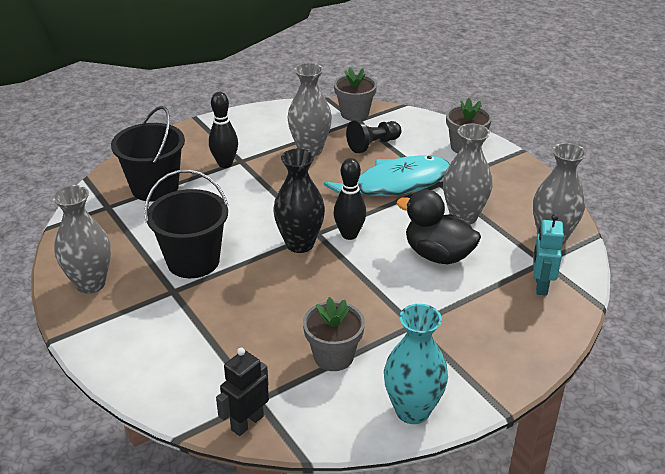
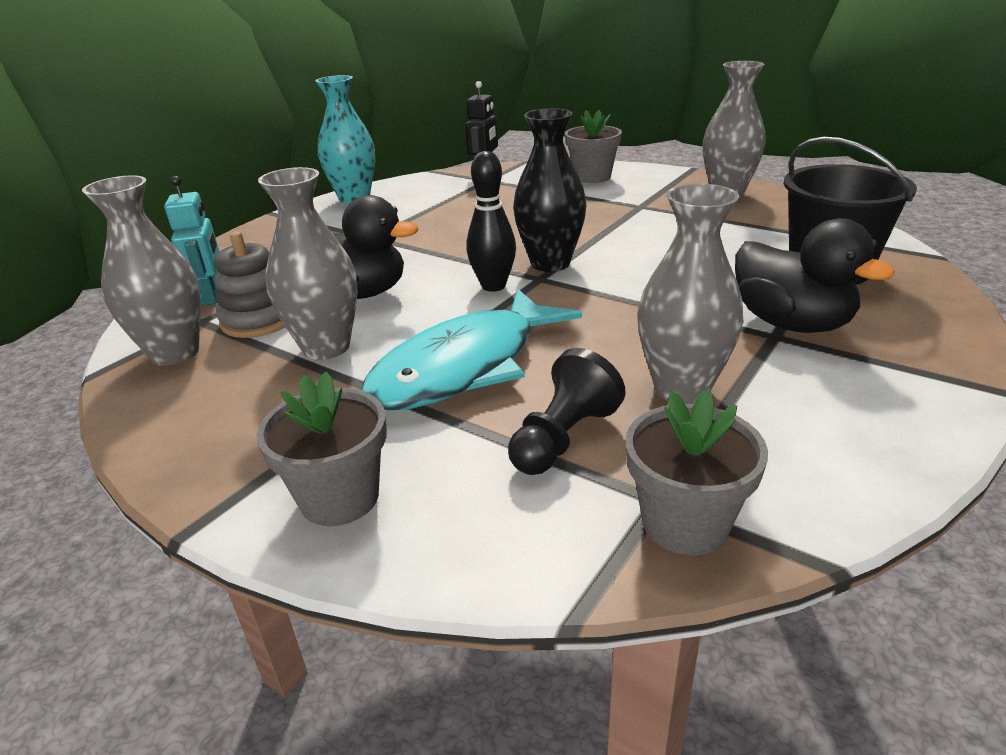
camera: 160 degrees right, 5 degrees down
(193, 261) = (655, 225): black bucket -> none
(225, 164) = (791, 323): black bowling pin -> black duck
(333, 356) = (440, 206): grey flower pot -> grey flower pot (592, 177)
(504, 250) = (259, 319): none -> grey stacking toy

